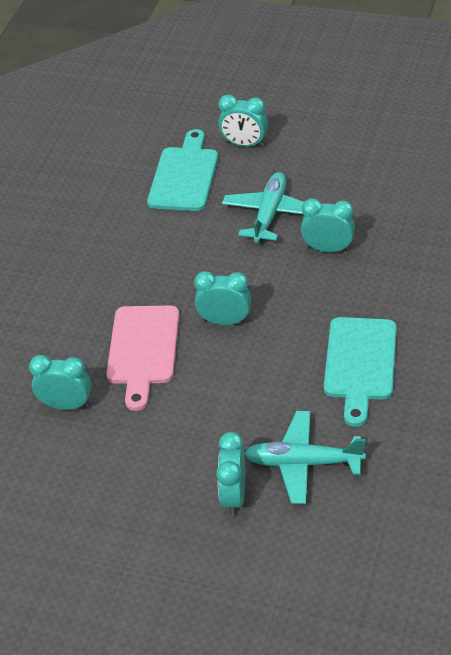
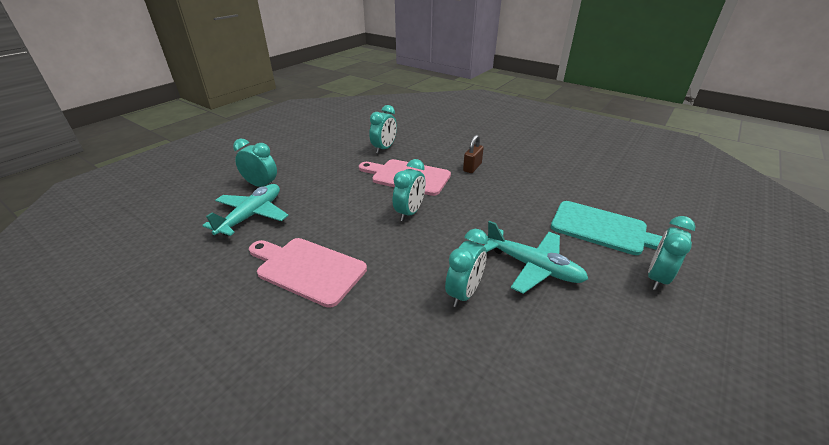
camera: 105 degrees right, 10 degrees down
(91, 294) = (472, 167): none -> brown padlock
(360, 364) = (307, 269): turquoise cutting board -> pink cutting board

